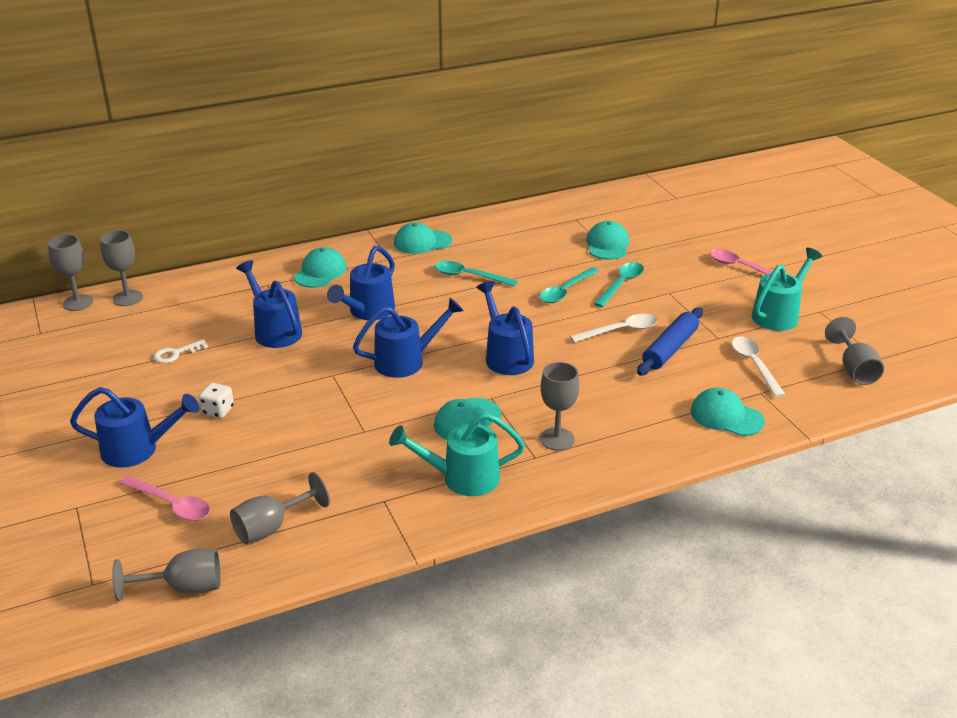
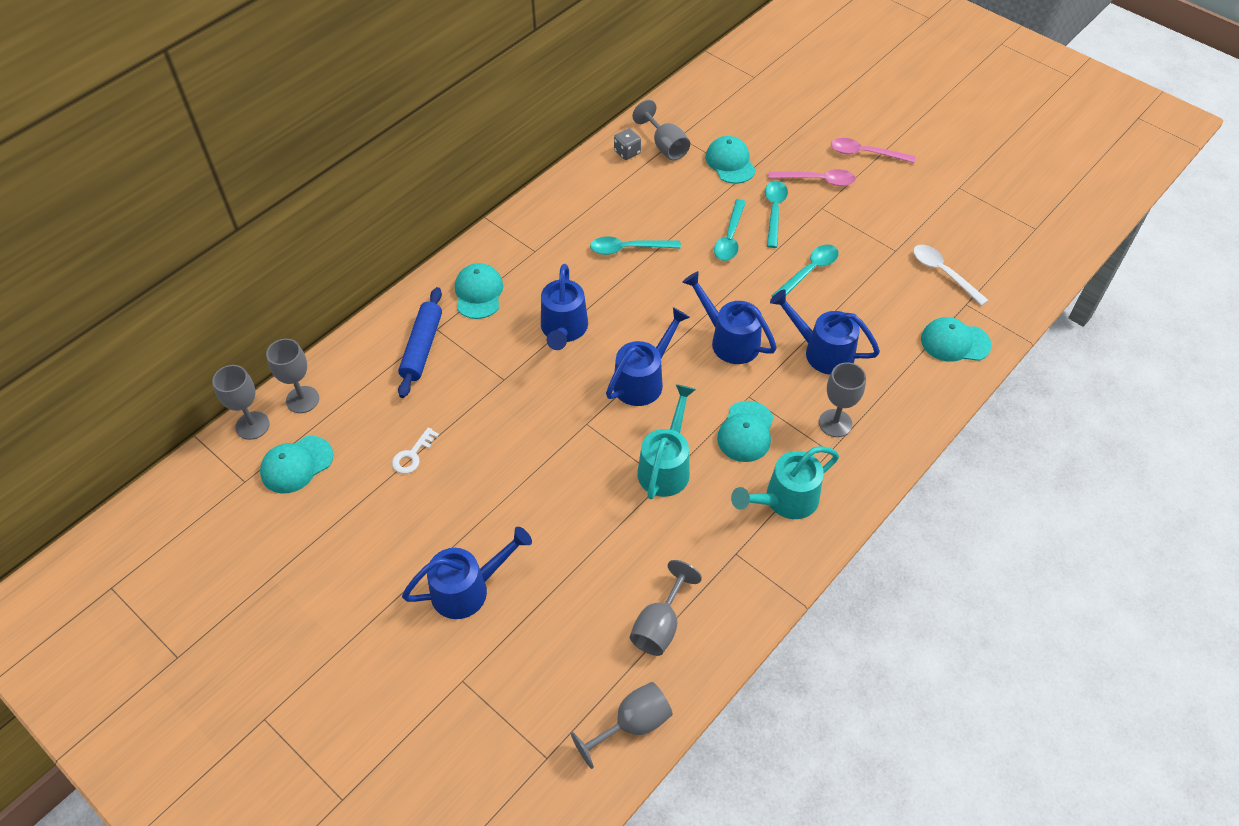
camera: 25 degrees left, 20 degrees up
(171, 504) = (550, 639): pink spoon -> pink spoon (817, 180)
(218, 411) = (510, 511): white dice -> none
(274, 330) = (489, 387): blue watering can -> blue watering can (821, 351)
(422, 242) = (552, 217): turquoise cap -> turquoise cap (296, 465)
(521, 218) = (627, 152): none -> grey dice
(620, 331) = (809, 271): white spoon -> turquoise spoon
(670, 349) = (864, 279): blue rolling pin -> blue rolling pin (422, 347)
(779, 314) = (929, 203): turquoise watering can -> turquoise watering can (666, 466)
(854, 370) = (1023, 249): grey goblet -> grey goblet (665, 146)

